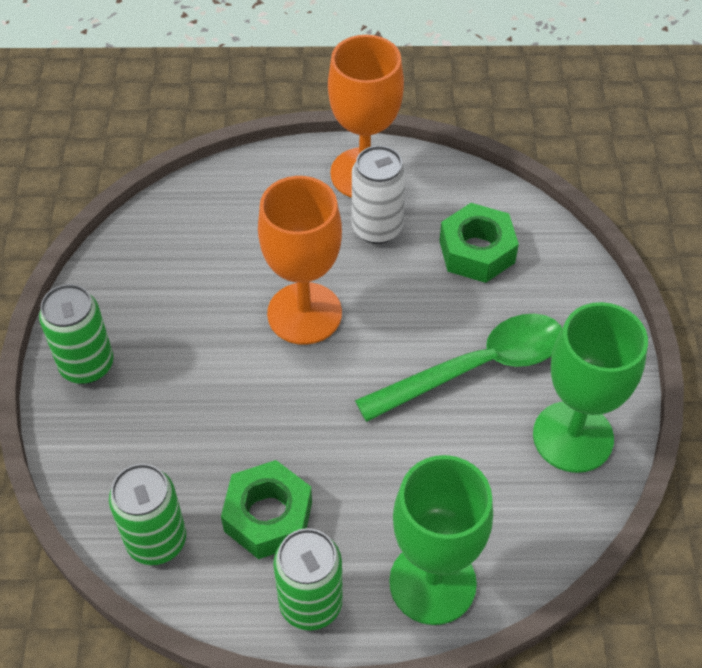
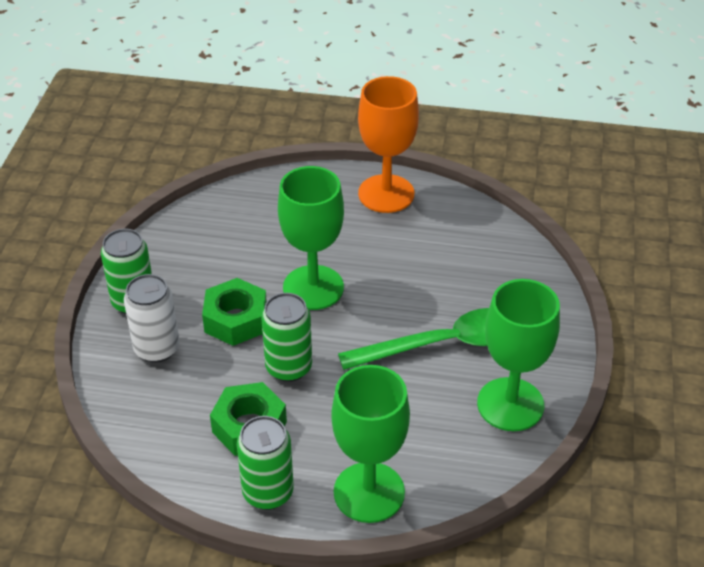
camera: 10 degrees right, 10 degrees down
(156, 540) = (158, 431): green can -> green can (288, 367)
(304, 313) = (313, 288): orange goblet -> green goblet
(377, 228) = (387, 234): white can -> white can (157, 348)
(477, 251) = (464, 261): green nut -> green nut (236, 320)

